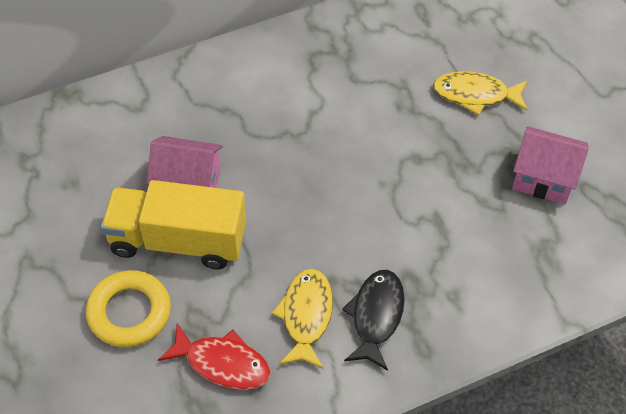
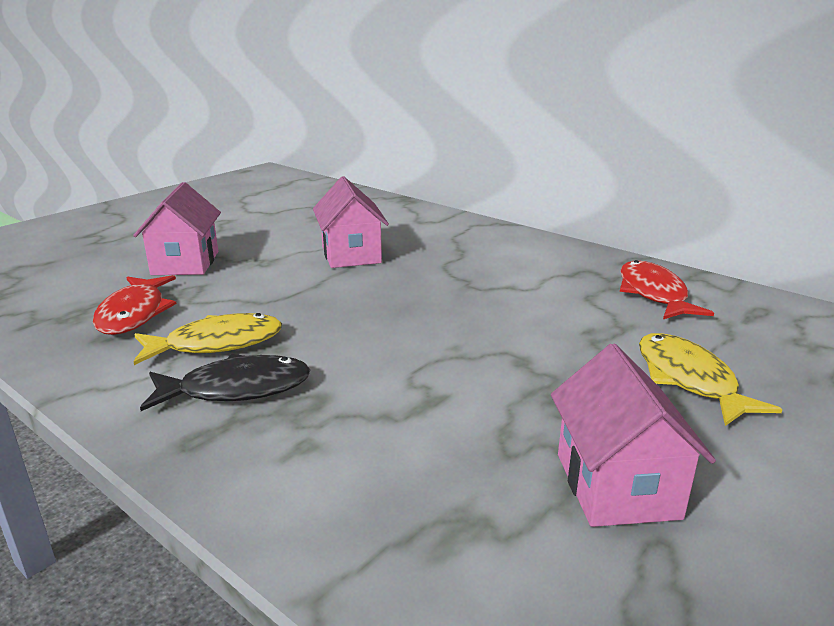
camera: 65 degrees right, 30 degrees down
(129, 312) = (185, 263): yellow ring -> pink house
(178, 241) = (282, 264): yellow truck -> none
(369, 43) = (653, 294): none -> red fish

